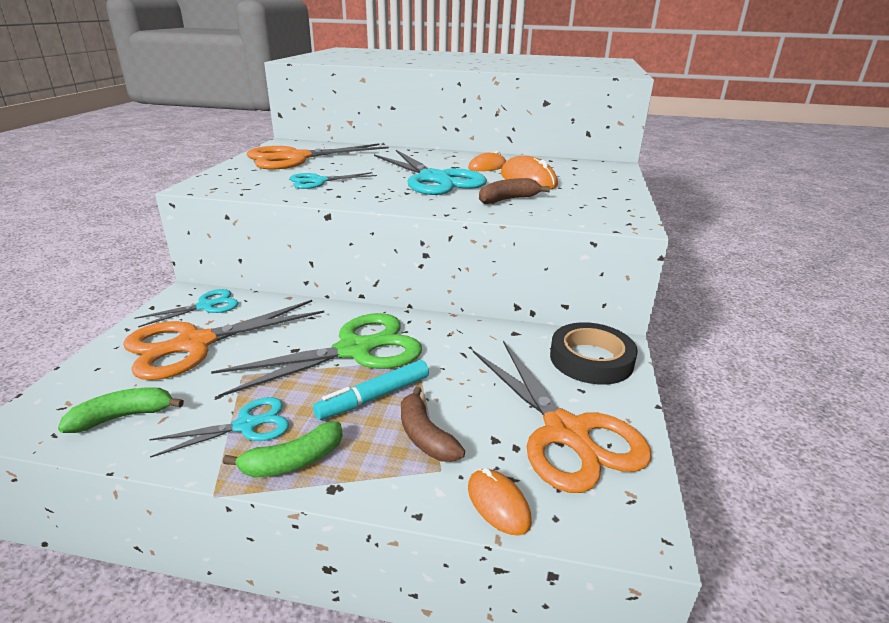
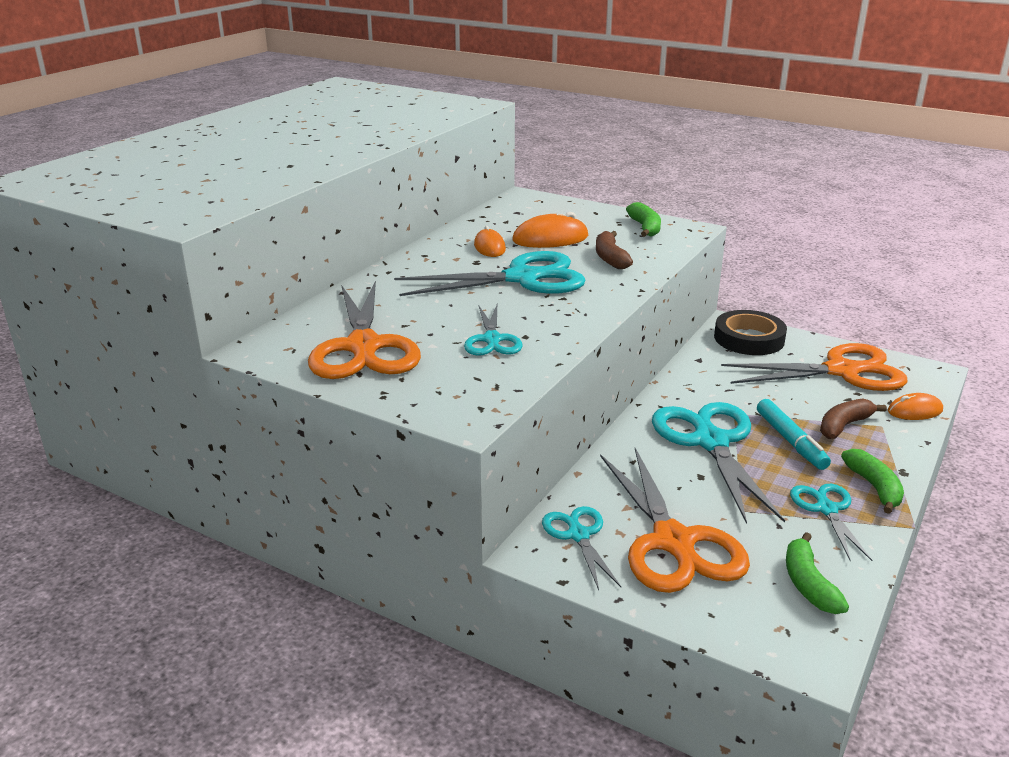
camera: 70 degrees left, 0 degrees up
(354, 350) = (710, 442): green scissors -> turquoise scissors
(425, 436) = (844, 425): brown banana -> brown banana turned 150 degrees clockwise
(603, 206) = (645, 228): none -> green banana

